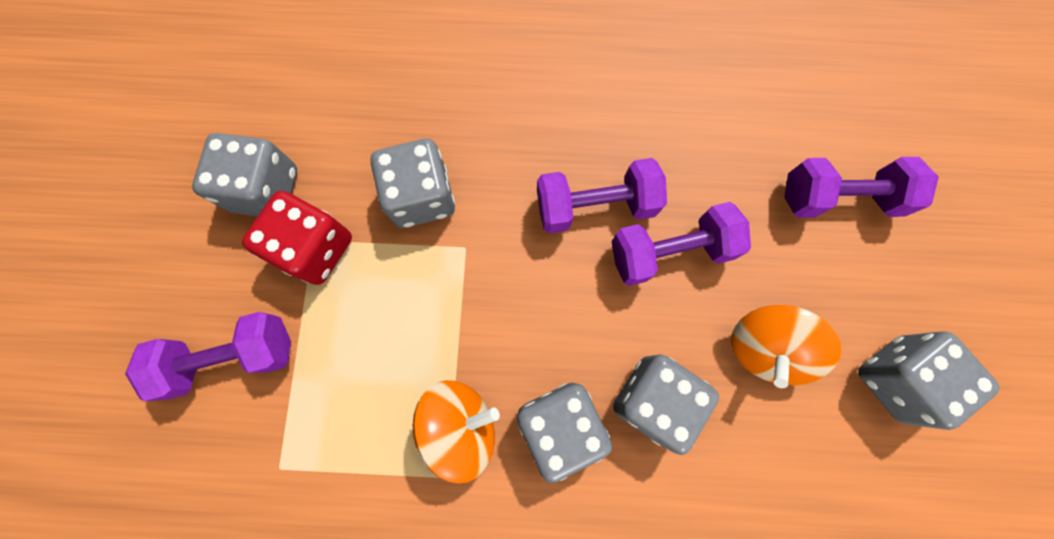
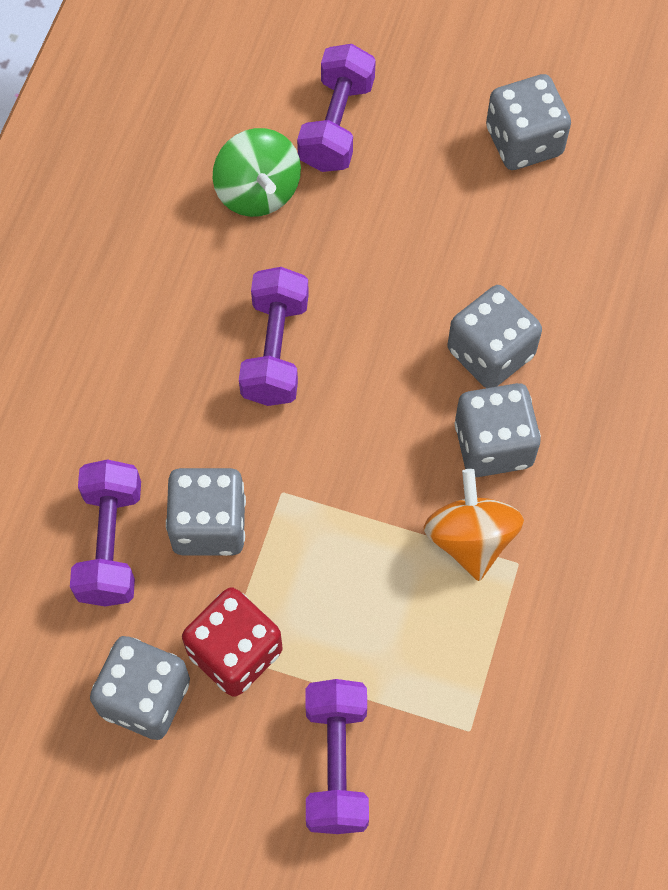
camera: 75 degrees left, 10 degrees down
(670, 252) = (346, 293): purple dumbbell -> purple dumbbell (110, 543)
(743, 150) = (258, 191): none -> green spinning top
(764, 347) = (466, 240): orange spinning top -> none

